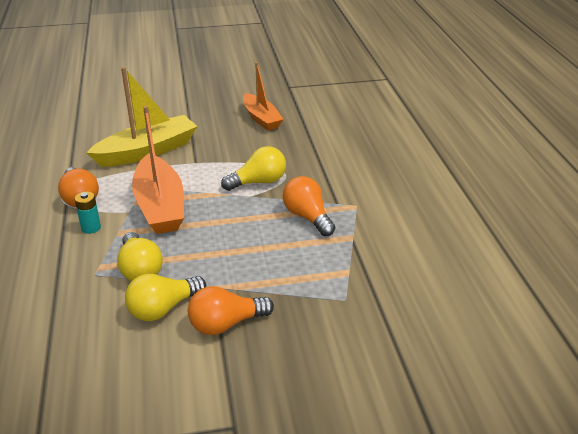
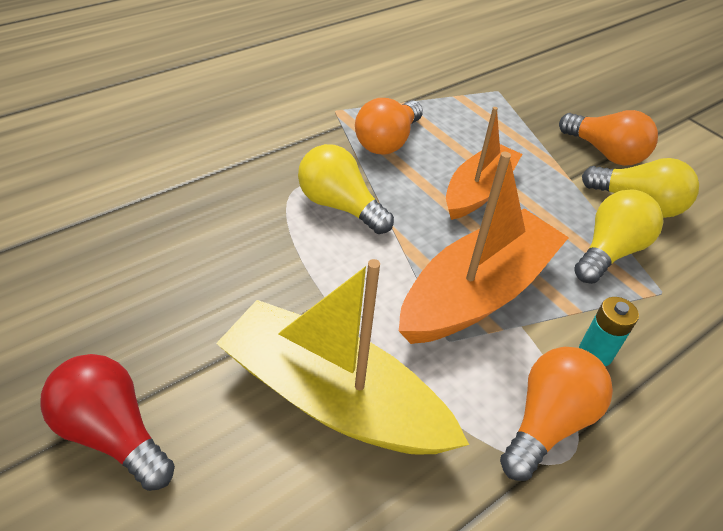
camera: 120 degrees left, 10 degrees up
(180, 109) = (112, 433): none -> red light bulb
(261, 118) = (120, 267): orange boat -> orange boat (478, 191)

